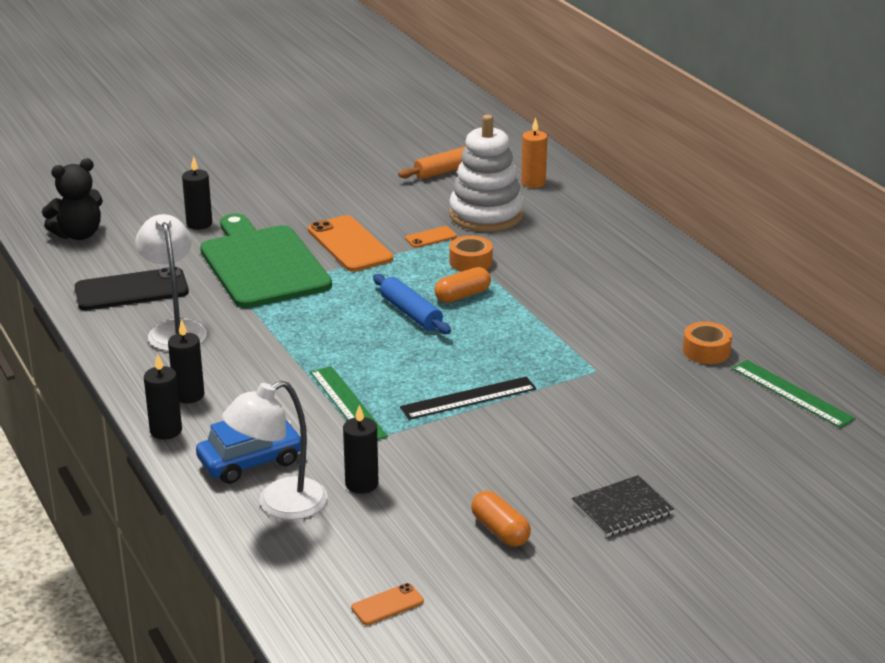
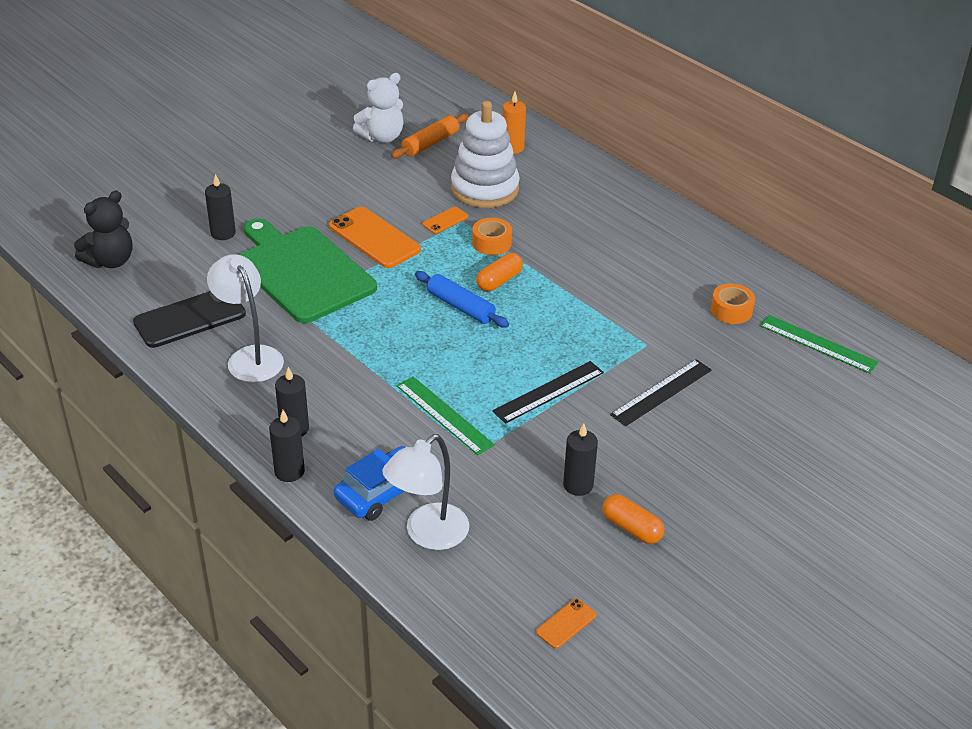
camera: 15 degrees left, 10 degrees up
(361, 484) = (492, 500): black candle -> black candle (578, 485)
(400, 160) = (382, 137): none -> white teddy bear
(592, 414) = (661, 392): none -> black ruler
(622, 508) = (725, 487): black notebook -> none

